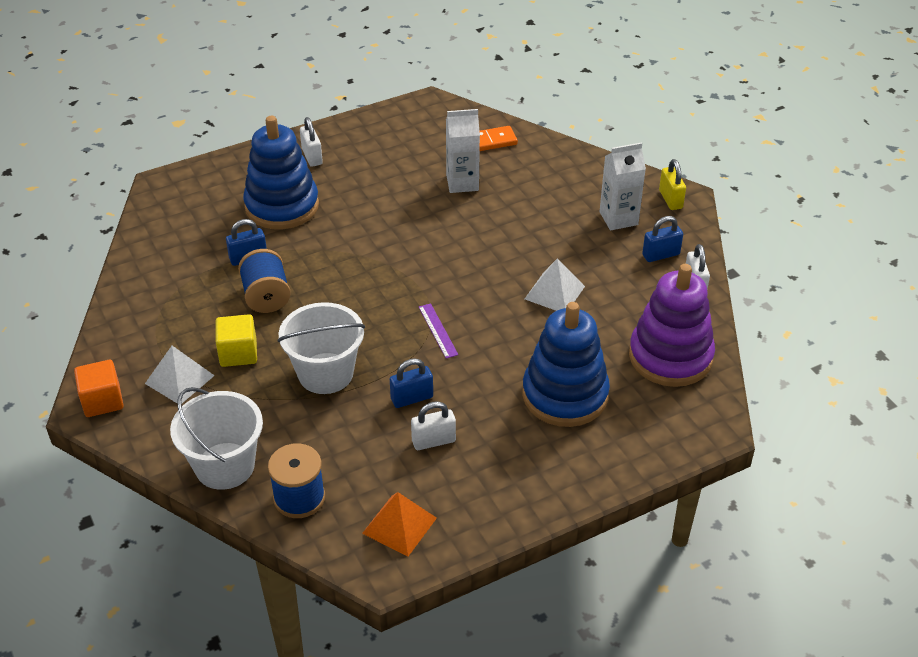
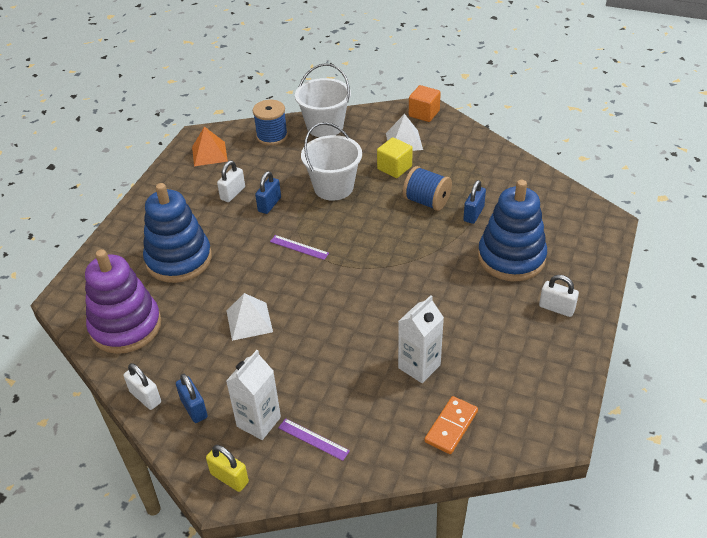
camera: 140 degrees right, 0 degrees up
(589, 187) = (313, 439): none -> purple ruler
(661, 255) = (194, 408): blue padlock -> blue padlock turned 60 degrees counterclockwise

